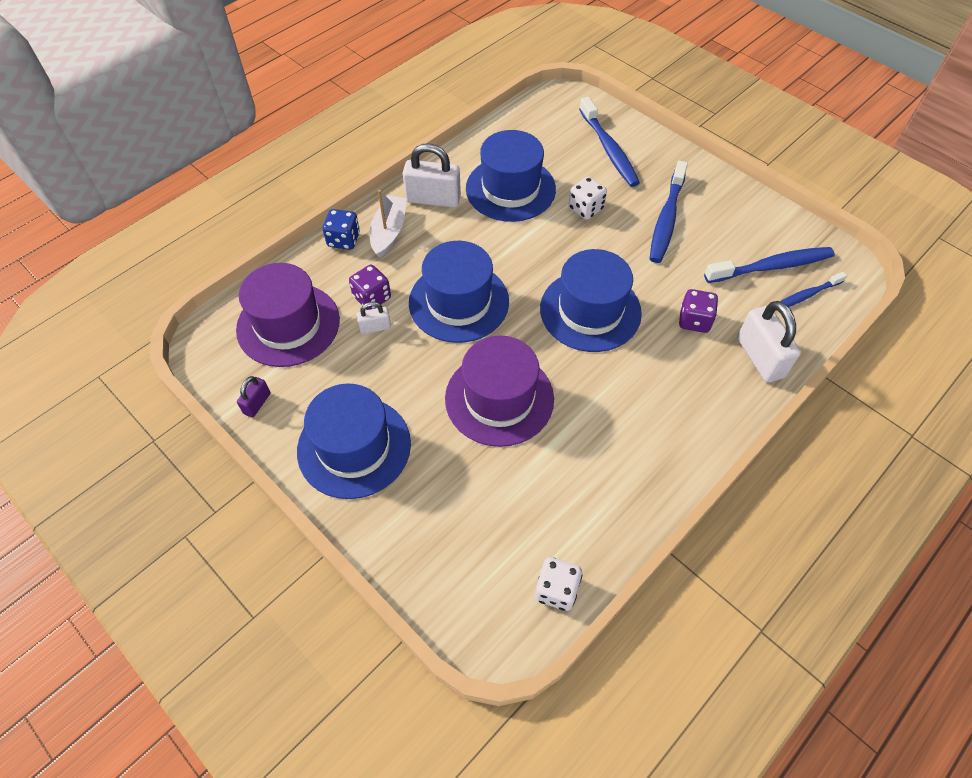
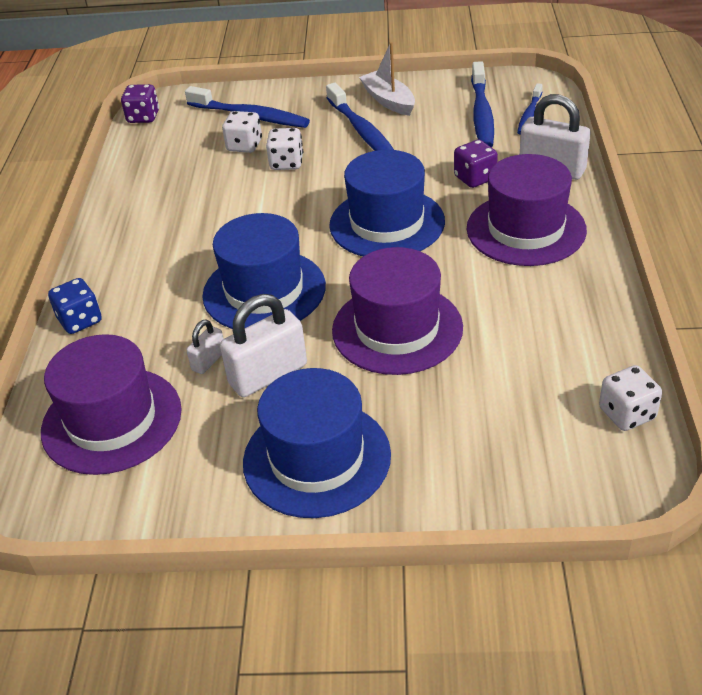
camera: 40 degrees left, 15 degrees down
(257, 403) = (167, 502): purple padlock -> none
(372, 298) = (173, 342): purple dice -> purple dice (143, 117)
(389, 232) = (121, 286): white boat -> white boat (388, 101)
(433, 199) = (133, 237): white padlock -> white padlock (268, 374)
(510, 189) = (199, 188): blue hat -> none
(576, 173) = (244, 146): none -> white dice
(675, 393) = (526, 229): none -> purple hat
(771, 267) = (481, 114): blue toothbrush -> blue toothbrush turned 150 degrees clockwise

